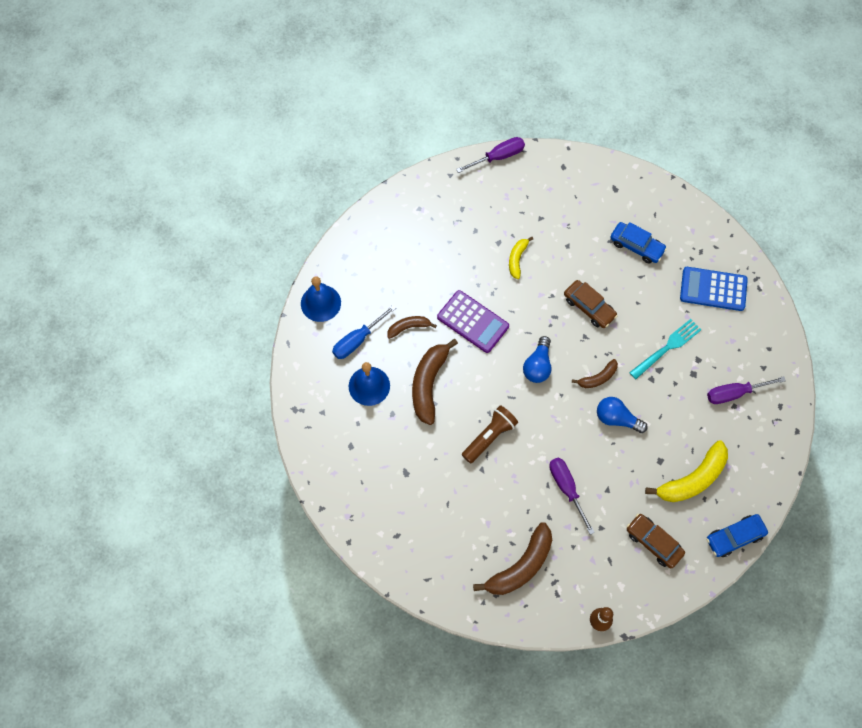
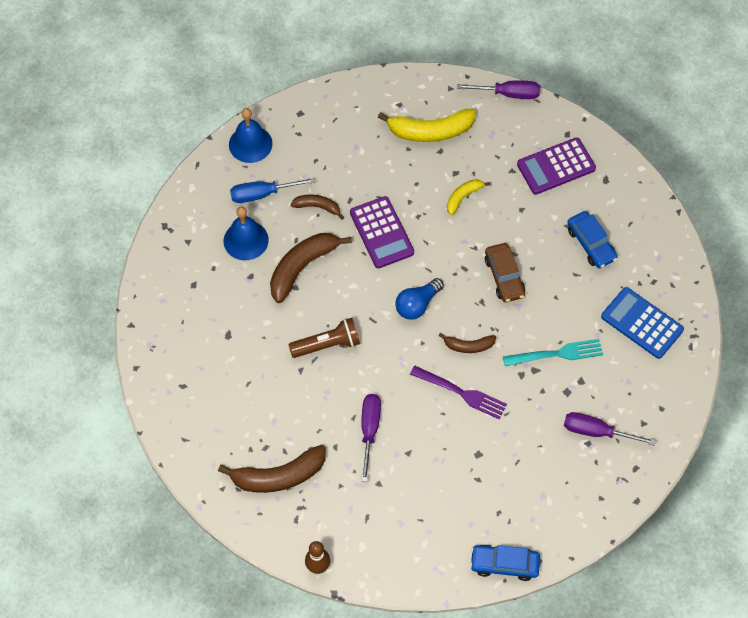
camera: 30 degrees right, 5 degrees down
(571, 197) = (556, 166): none -> purple calculator
(617, 419) = (462, 393): blue light bulb -> purple fork
(653, 542) = (420, 525): brown car -> none
(692, 479) = (499, 488): yellow banana -> yellow banana (430, 131)

